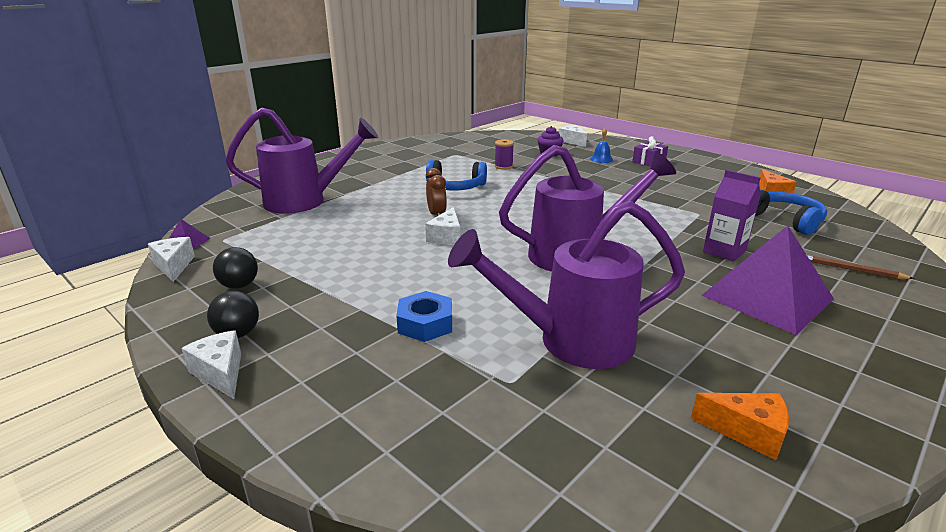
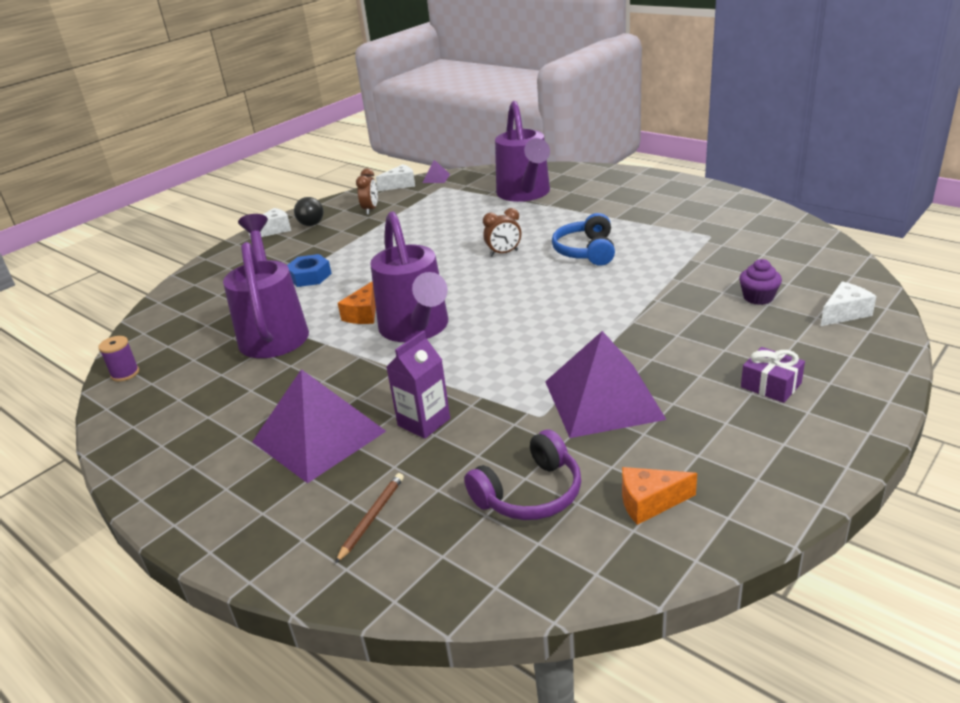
camera: 90 degrees right, 5 degrees up
(239, 285) = (370, 210): black ball -> brown clock
(446, 237) = (452, 264): white cheese -> none
(503, 166) = (676, 270): purple spool -> purple spool (125, 373)
(601, 159) = (756, 341): blue bell -> none
(674, 196) = (602, 399): none -> purple pyramid
(747, 432) = (155, 397): orange cheese -> orange cheese (363, 314)
(785, 220) = (530, 493): blue headphones -> purple headphones

